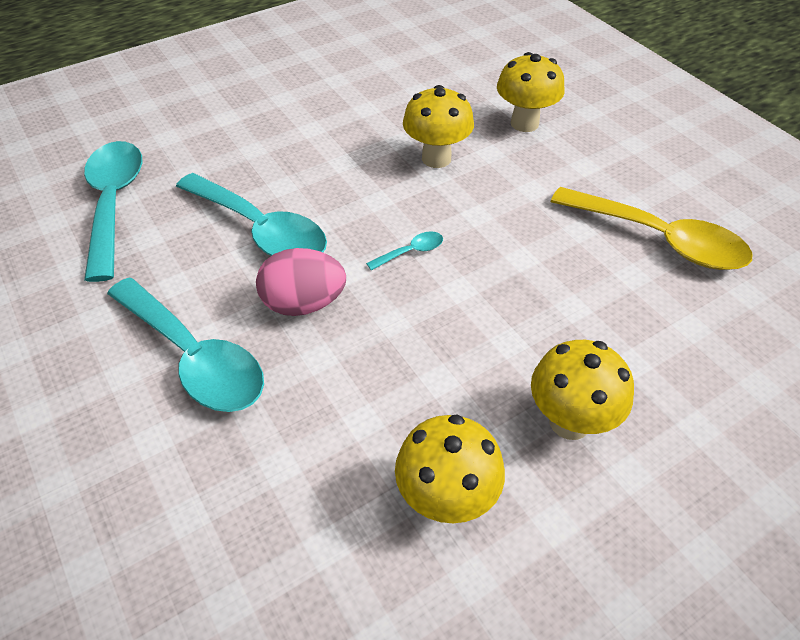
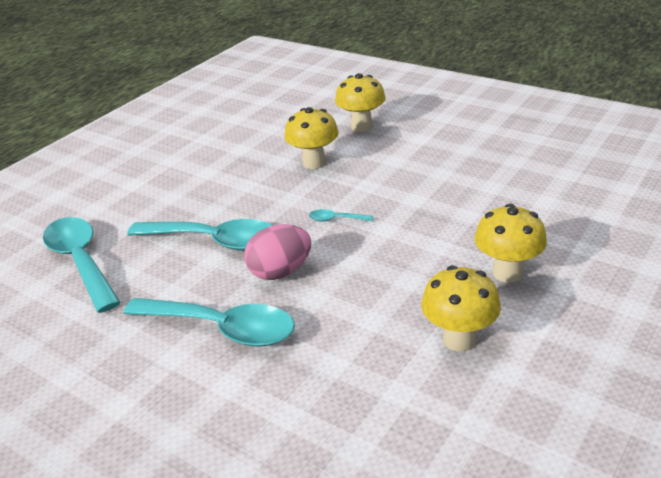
camera: 20 degrees left, 15 degrees down
(411, 252) = (336, 219): turquoise spoon -> turquoise spoon turned 120 degrees counterclockwise
(659, 239) = (495, 163): yellow spoon -> none

